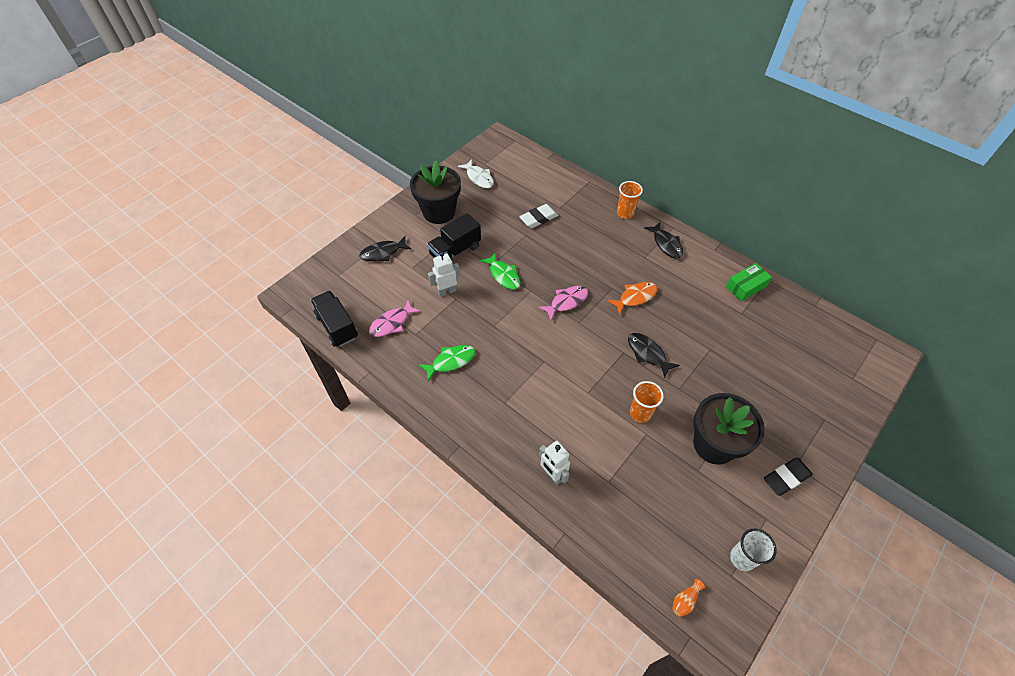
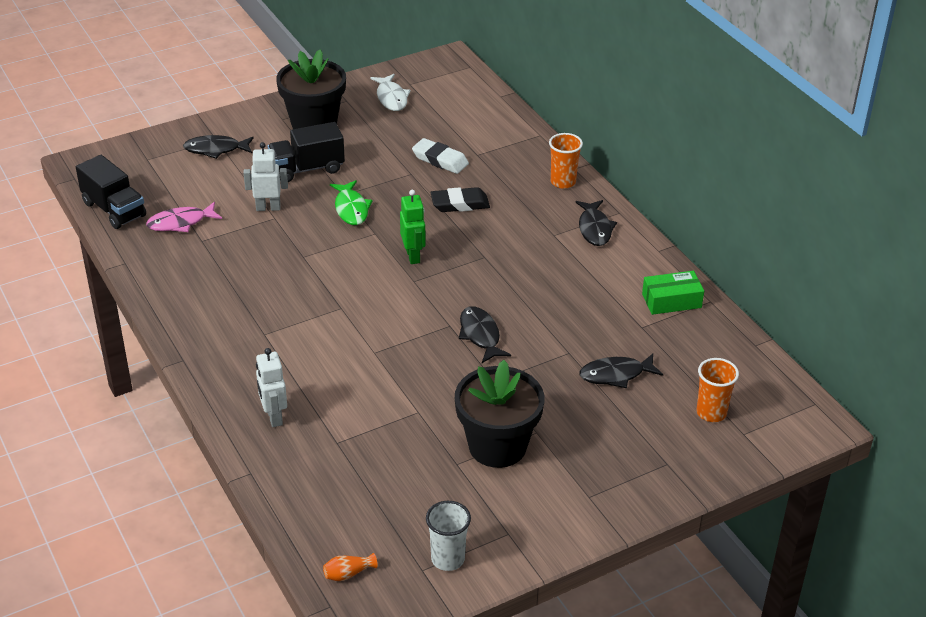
camera: 20 degrees right, 15 degrees down
(337, 326) = (114, 209): black truck -> black truck turned 150 degrees clockwise
(451, 361) = (226, 278): green fish -> none
(538, 218) = (440, 160): white eraser -> white eraser turned 45 degrees clockwise
(566, 302) = (413, 256): pink fish -> green robot
(635, 297) = (508, 274): orange fish -> none
(640, 413) = (425, 390): orange cup -> orange cup (711, 413)
(750, 357) = (616, 375): none -> black fish
(786, 478) = (566, 504): black eraser -> black eraser (460, 204)

